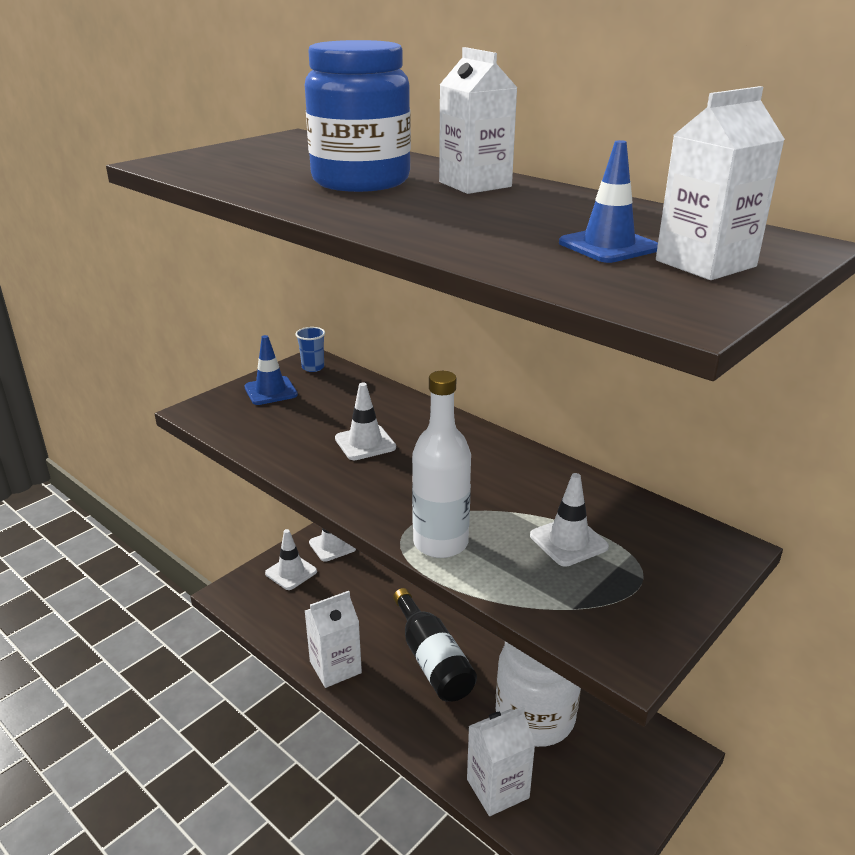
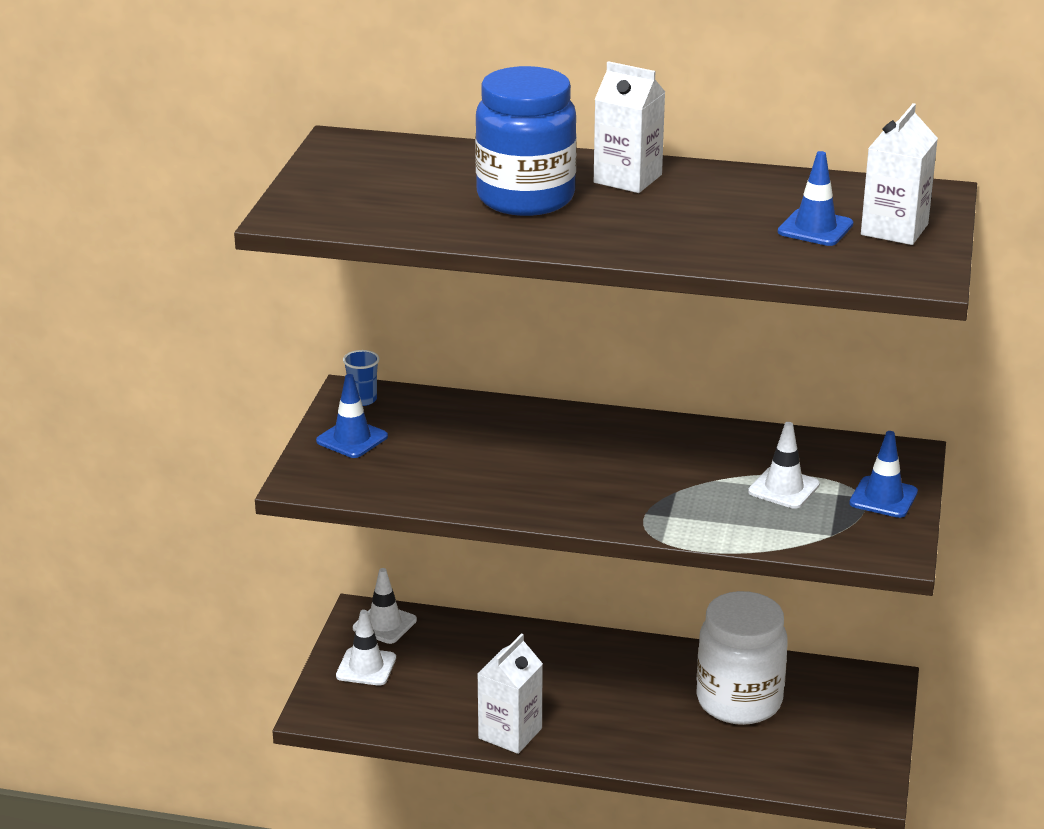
camera: 30 degrees left, 0 degrees up
(365, 443) = (518, 461): white traffic cone -> none
(432, 660) = (602, 691): black bottle -> none
(440, 543) = (684, 523): white bottle -> none
(497, 788) = (751, 766): white carton -> none
(664, 587) = (883, 498): none -> blue traffic cone

